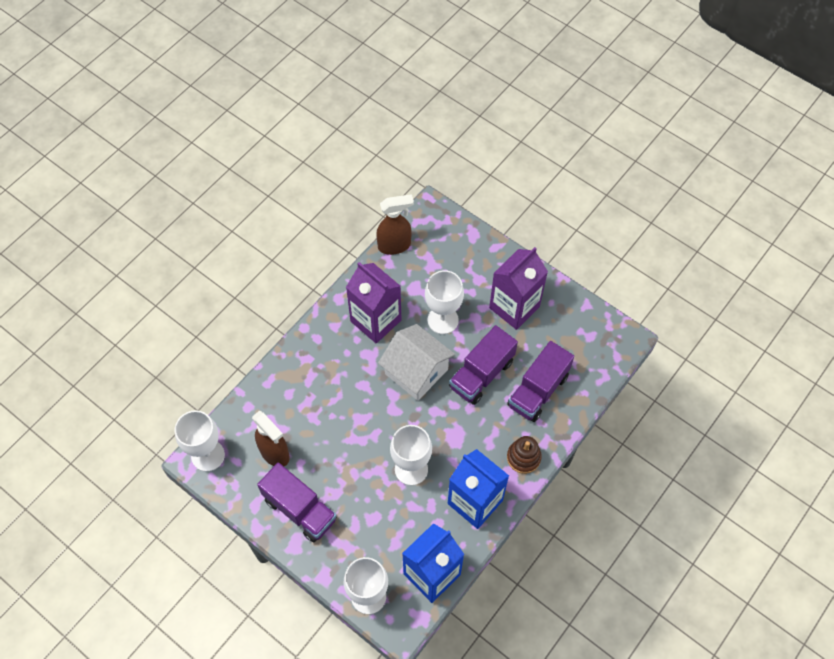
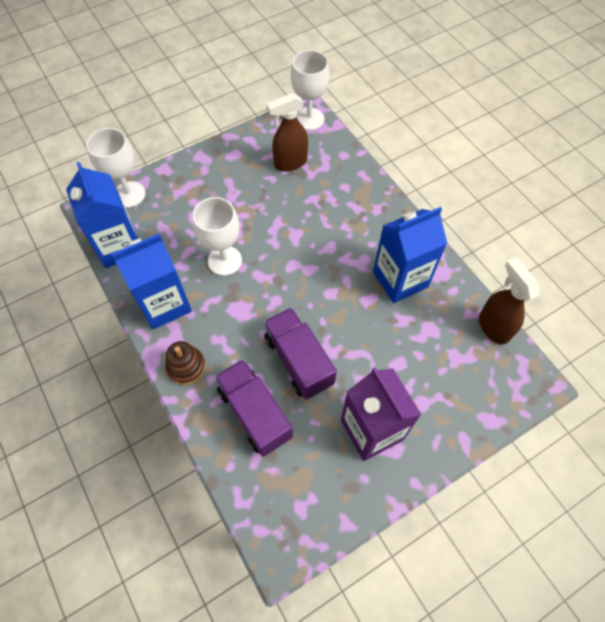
camera: 110 degrees right, 0 degrees up
(300, 509) = (230, 167): purple truck -> none
(376, 321) = (400, 279): purple carton -> blue carton
(395, 245) = (493, 327): brown spray bottle -> brown spray bottle turned 150 degrees clockwise
(416, 371) = (326, 298): white house -> none
(443, 320) = (380, 344): white goblet -> none

